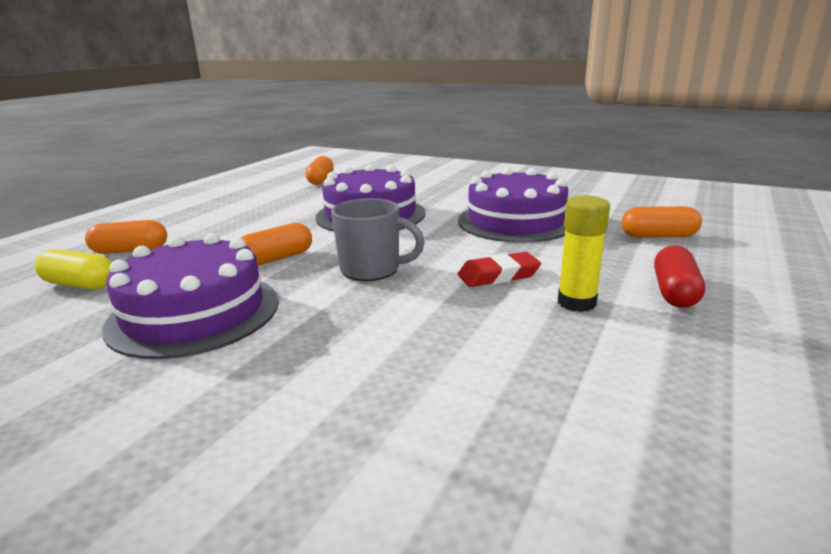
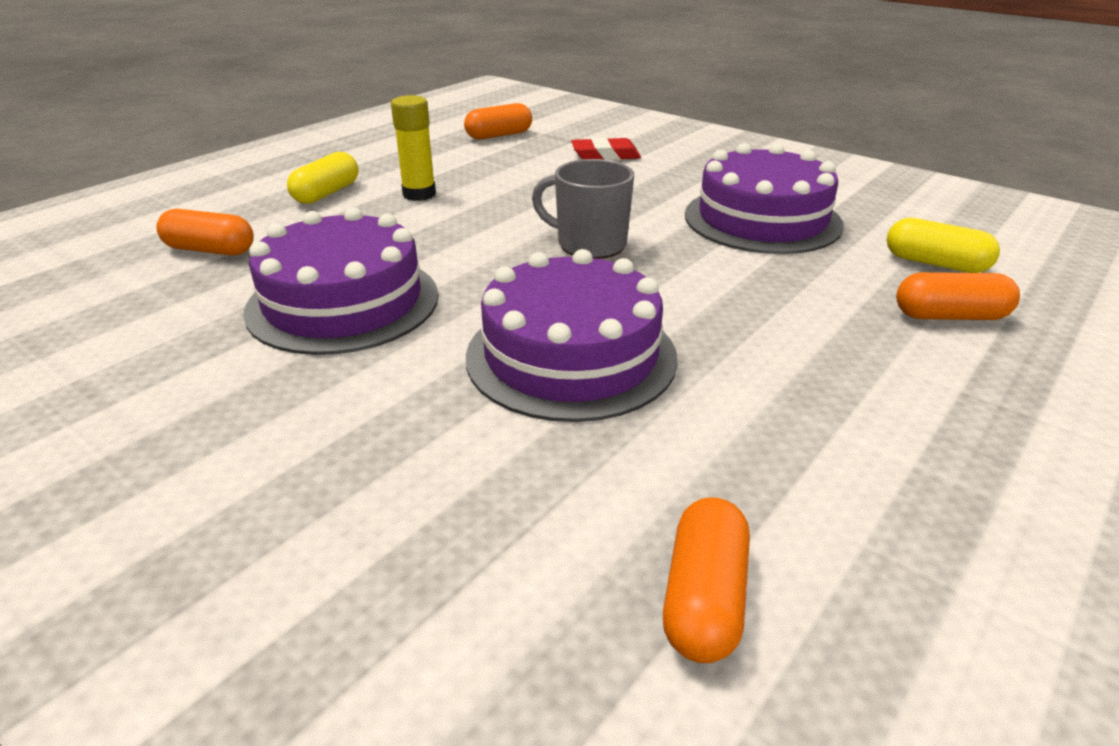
camera: 170 degrees left, 10 degrees up
(276, 259) = (711, 273): orange capsule -> orange capsule (499, 135)
(498, 275) = (458, 223): red eraser -> red eraser (605, 155)
(674, 292) = (326, 193): red capsule -> yellow capsule

